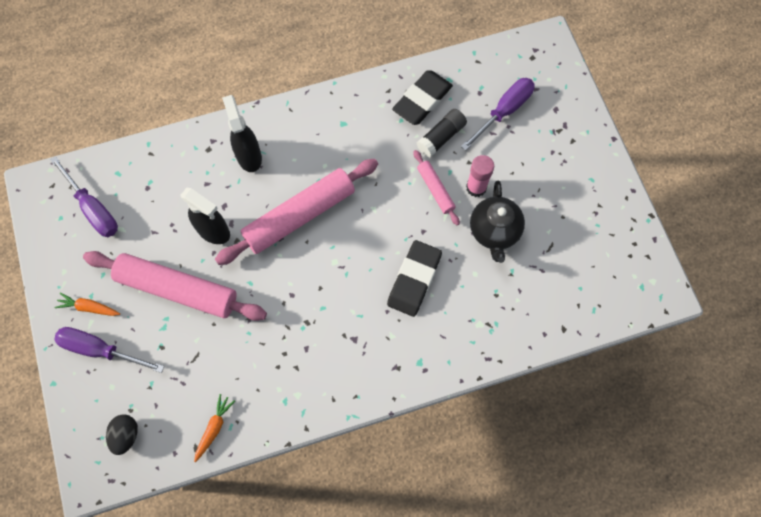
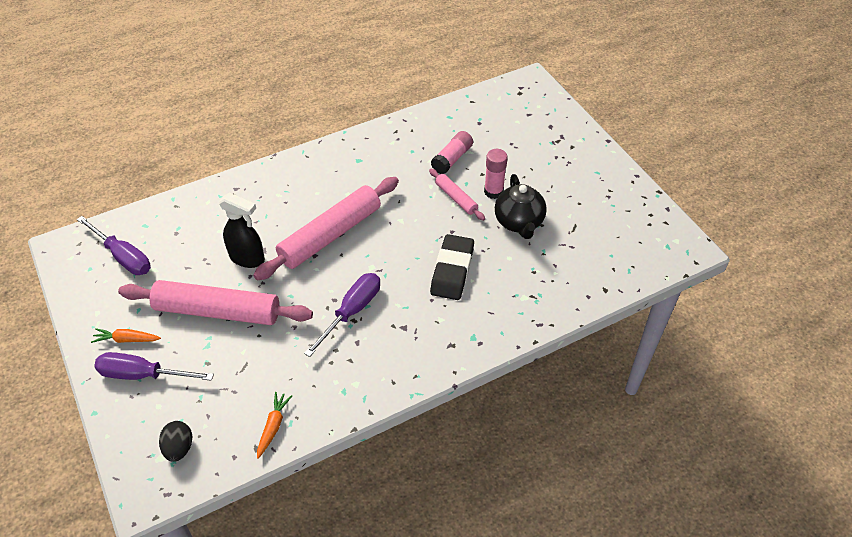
camera: 10 degrees left, 20 degrees down
(249, 156) = (273, 195): black spray bottle -> none
(422, 100) = (428, 134): black eraser -> none
(441, 137) = (452, 159): black glue stick -> pink glue stick
(504, 111) = (504, 133): purple screwdriver -> purple screwdriver (352, 311)

